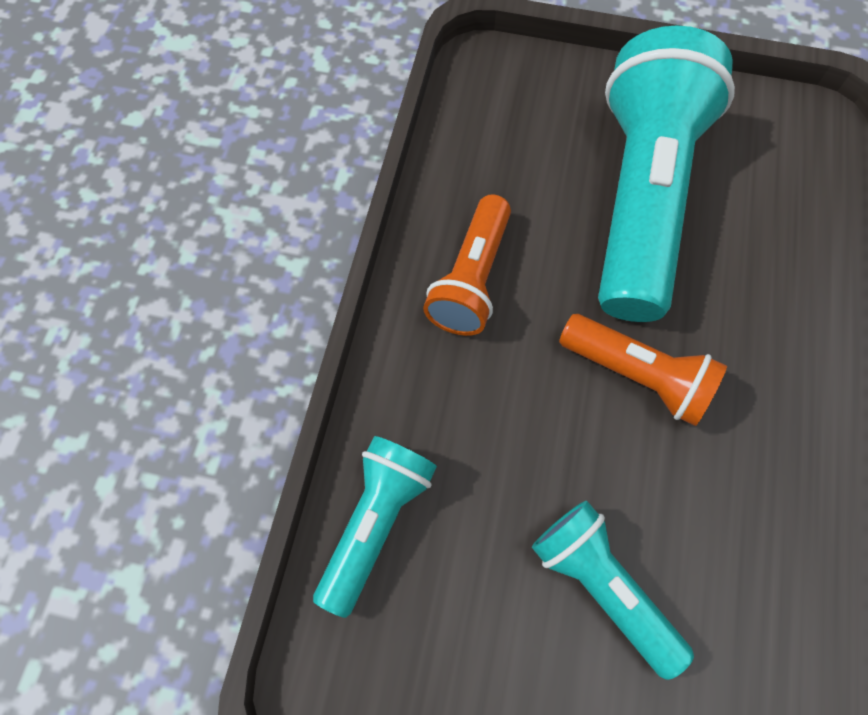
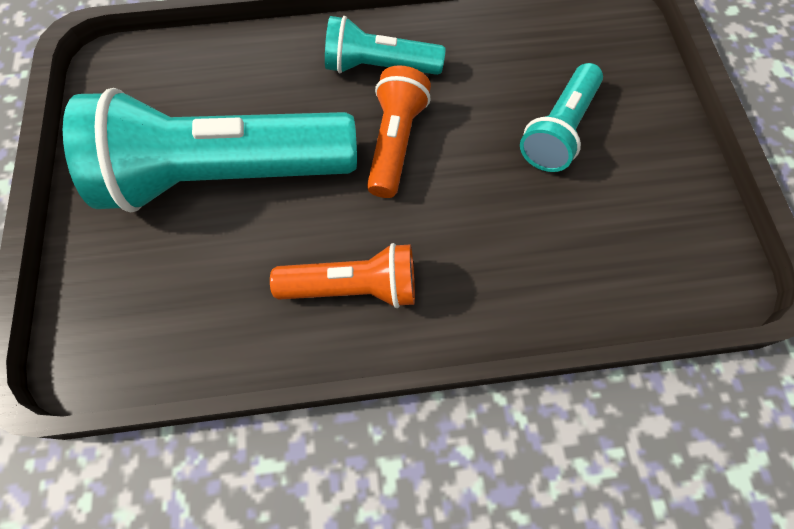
camera: 110 degrees left, 0 degrees up
(375, 523) = (596, 288): turquoise flashlight -> turquoise flashlight (379, 67)

